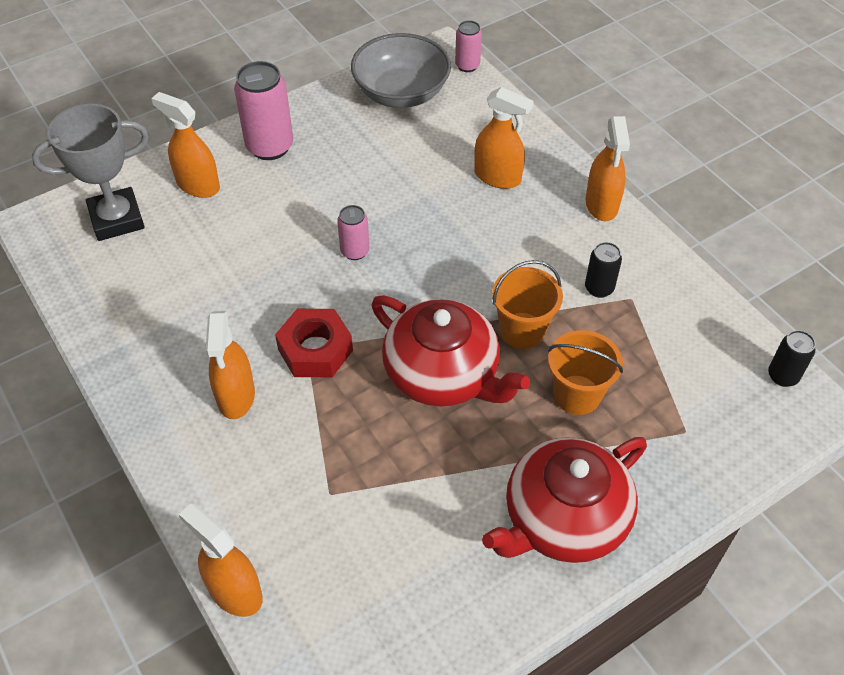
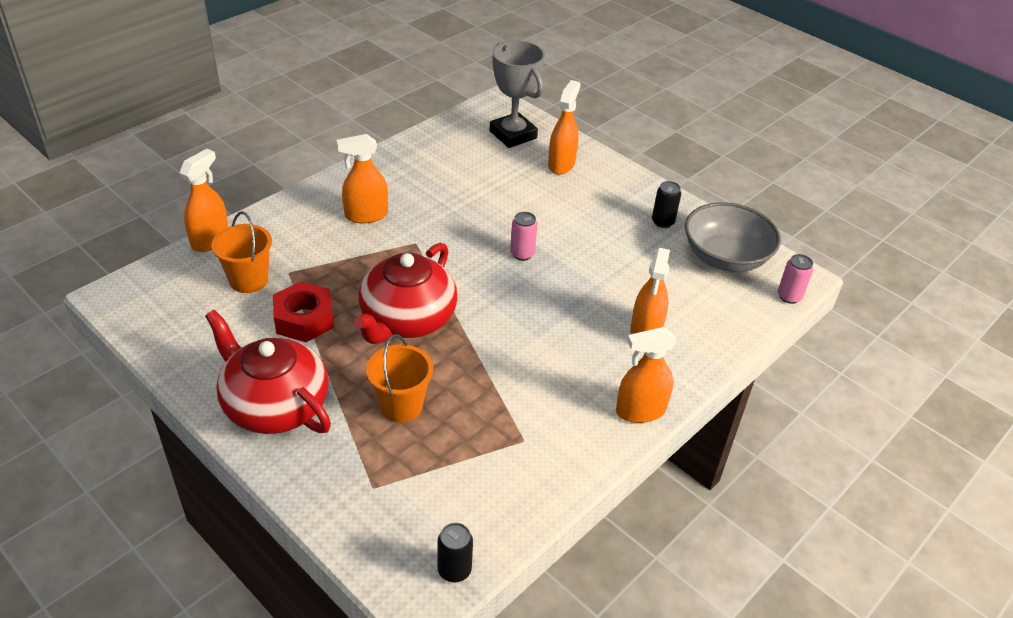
camera: 75 degrees right, 10 degrees down
(270, 147) = (619, 192): pink can -> none
(315, 350) = (416, 247): red nut -> red nut (304, 319)
(522, 330) = (464, 364): orange bucket -> orange bucket (249, 280)
(599, 288) = (529, 414): black can -> black can (662, 222)

